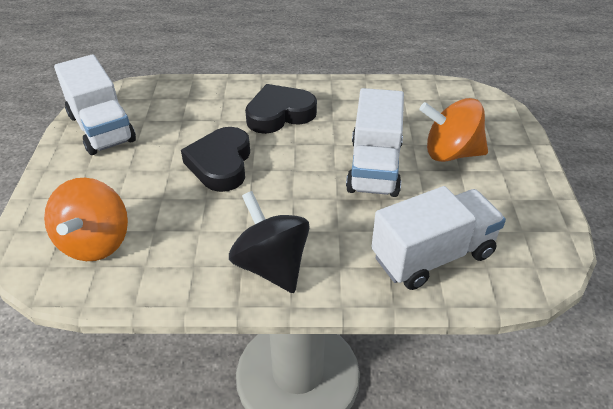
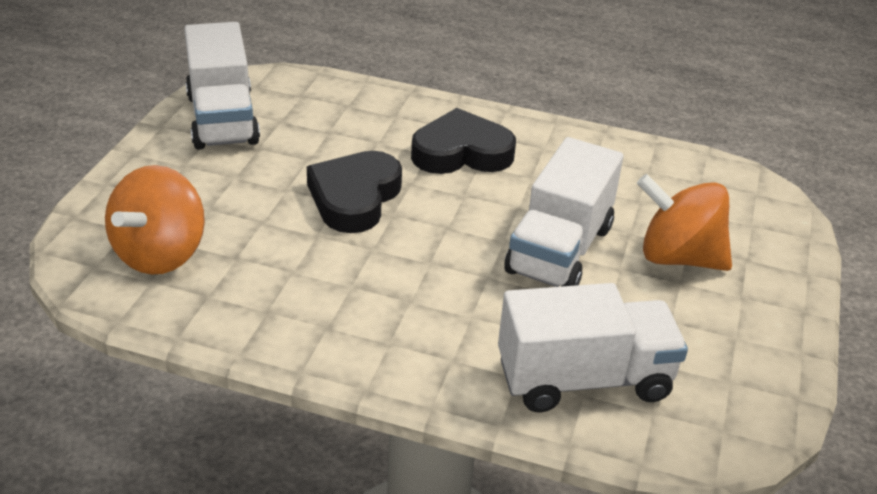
camera: 15 degrees right, 5 degrees down
(271, 265) = (364, 336): black spinning top -> none

